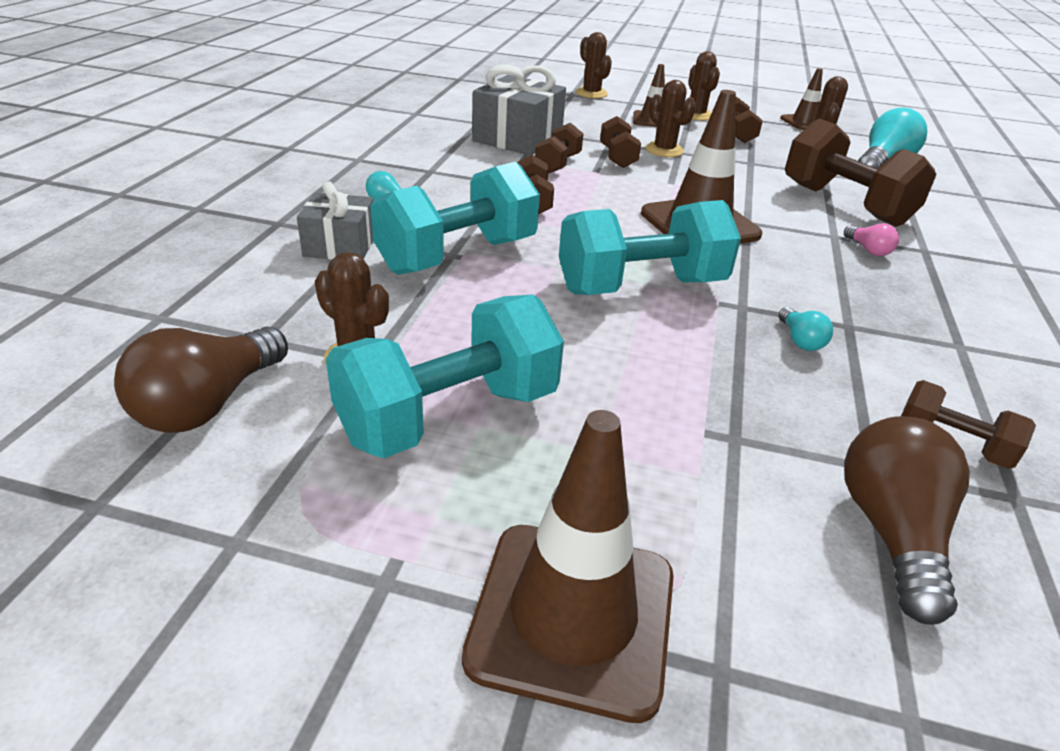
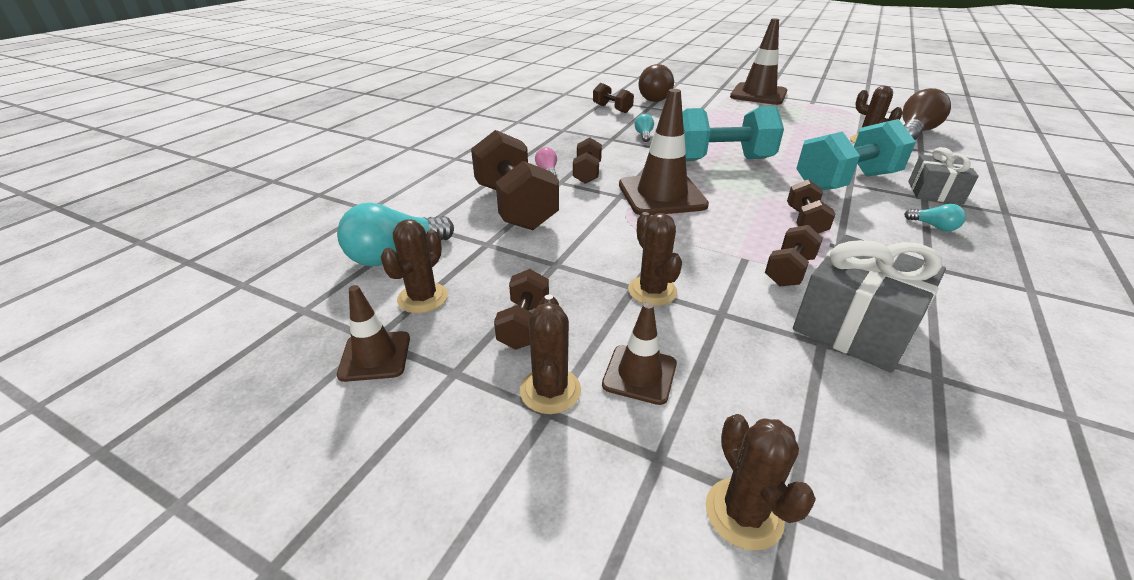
camera: 165 degrees left, 0 degrees up
(449, 416) = (811, 124): turquoise dumbbell -> none
(617, 157) = (716, 279): brown dumbbell -> brown dumbbell (587, 173)

